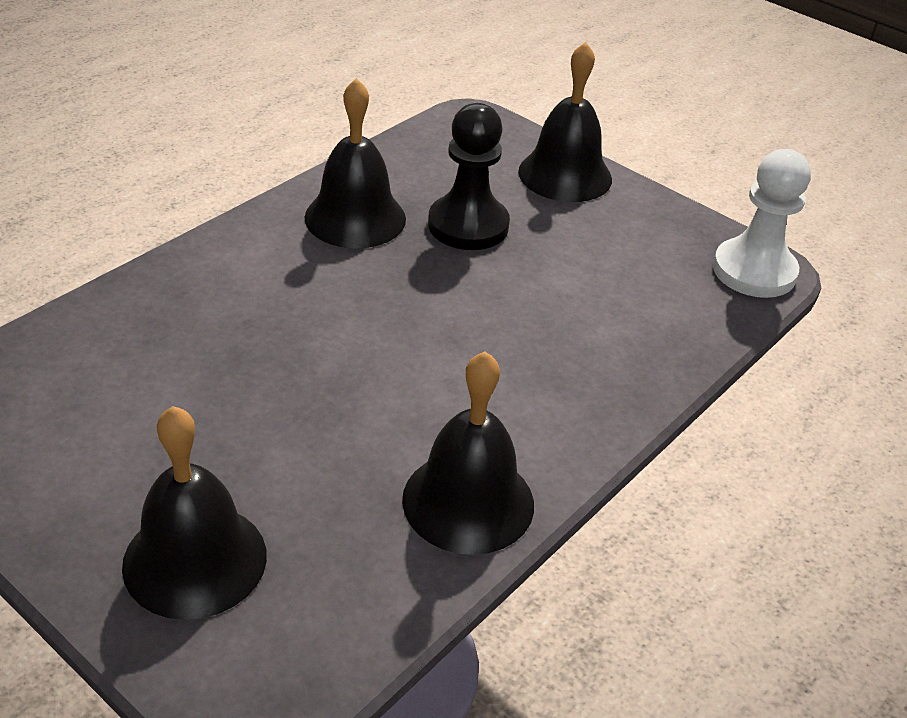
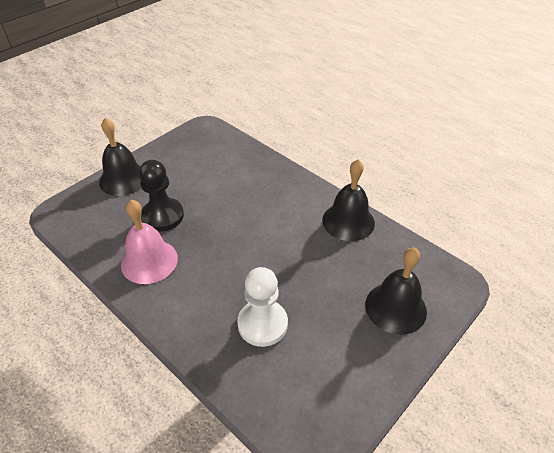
camera: 85 degrees left, 5 degrees up
(355, 218) = (149, 261): black bell -> pink bell
(754, 271) = (207, 130): white pawn -> white pawn (262, 324)

